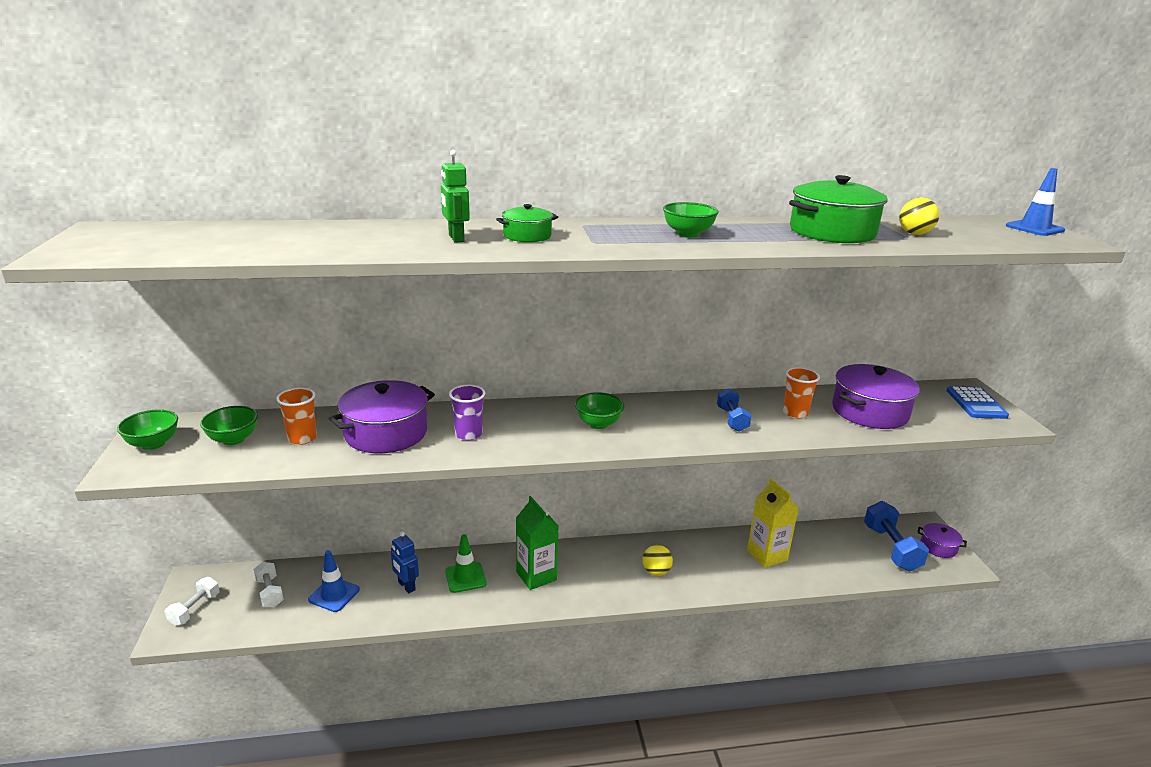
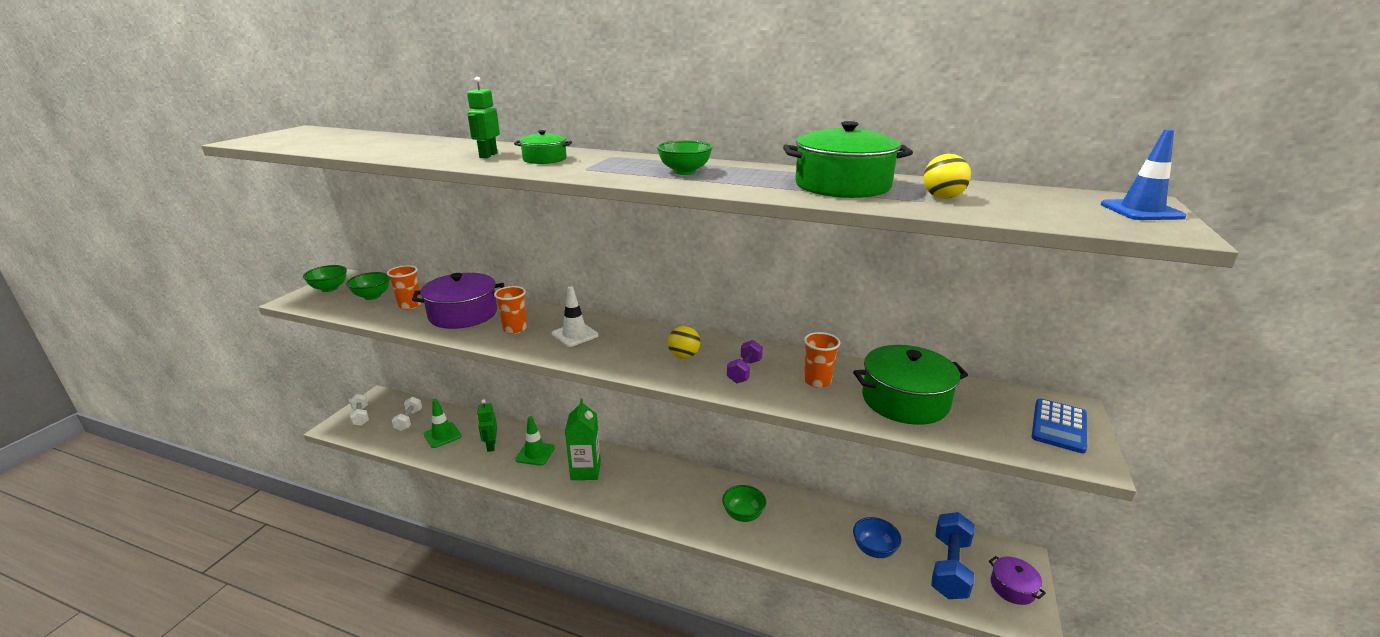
camera: 30 degrees right, 0 degrees up
(195, 609) = (361, 416): white dumbbell -> white dumbbell turned 75 degrees counterclockwise
(334, 594) = (442, 435): blue traffic cone -> green traffic cone
(406, 586) = (491, 446): blue robot -> green robot
(468, 434) = (515, 329): purple cup -> orange cup
(539, 425) = (575, 335): none -> white traffic cone
(598, 424) = (621, 345): green bowl -> green bowl (743, 515)
(656, 571) = (684, 502): yellow ball -> yellow ball (684, 356)
(732, 419) = (744, 371): blue dumbbell -> purple dumbbell
(767, 555) = (802, 525): yellow carton -> none
(833, 554) = (874, 550): none -> blue bowl
(869, 411) = (905, 400): purple pot -> green pot

